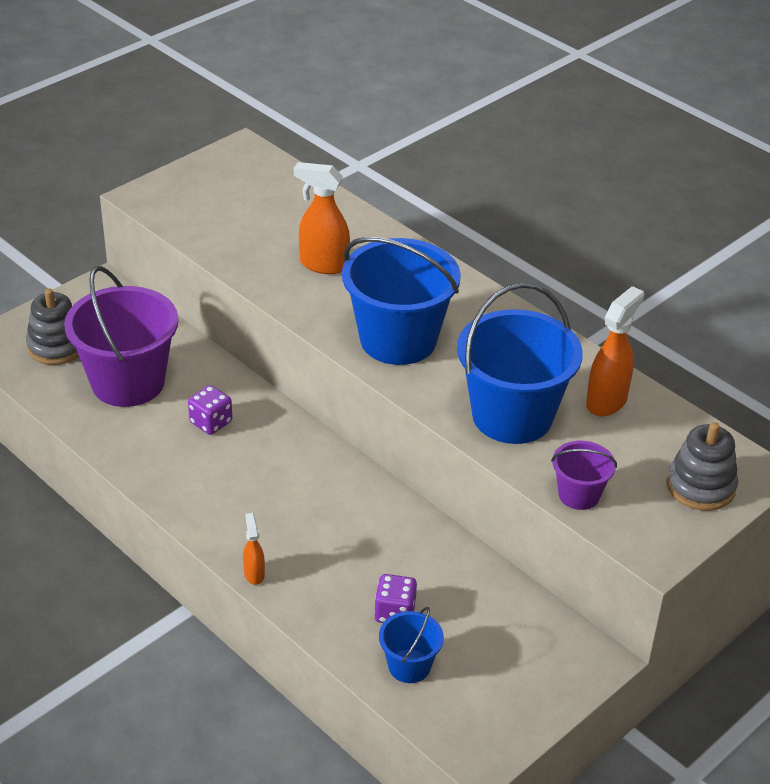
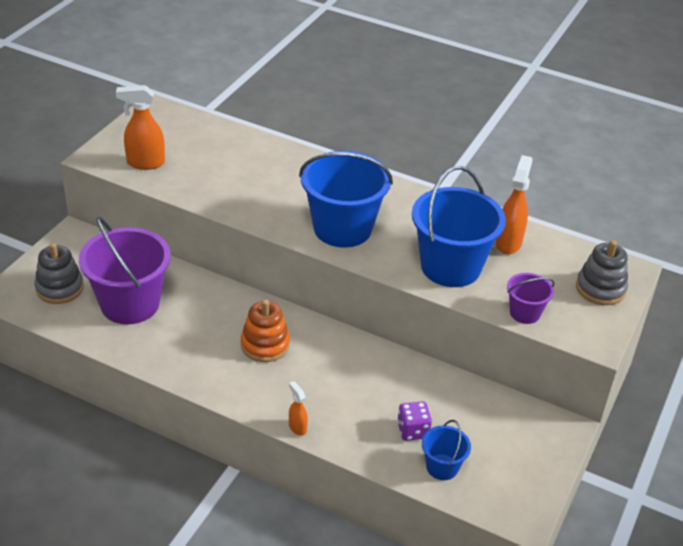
camera: 20 degrees left, 0 degrees up
(211, 422) = (209, 321): purple dice -> none
(264, 466) = (265, 345): none -> orange stacking toy
(323, 265) = (259, 184): orange spray bottle -> orange spray bottle (145, 163)

